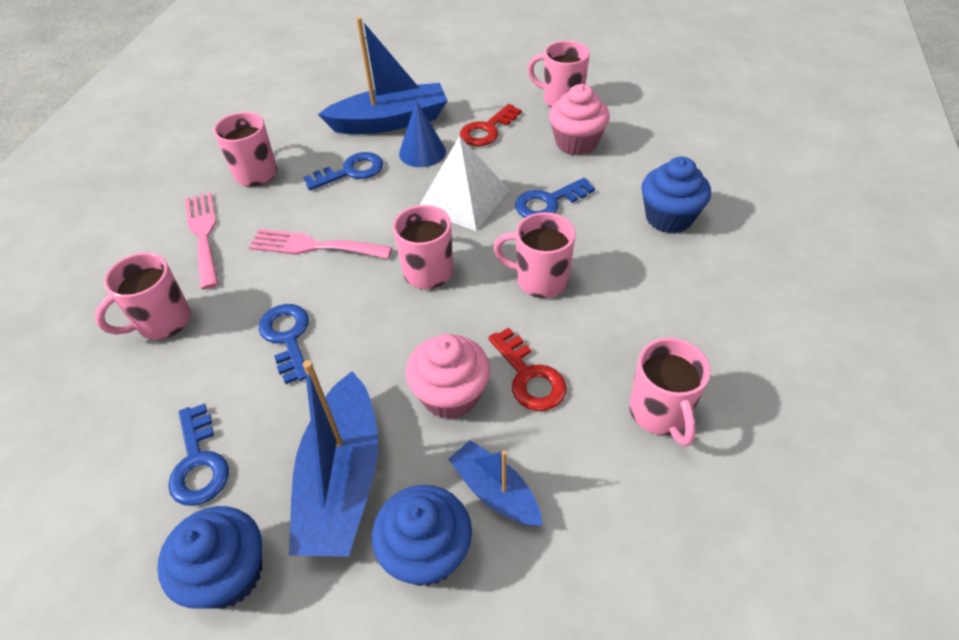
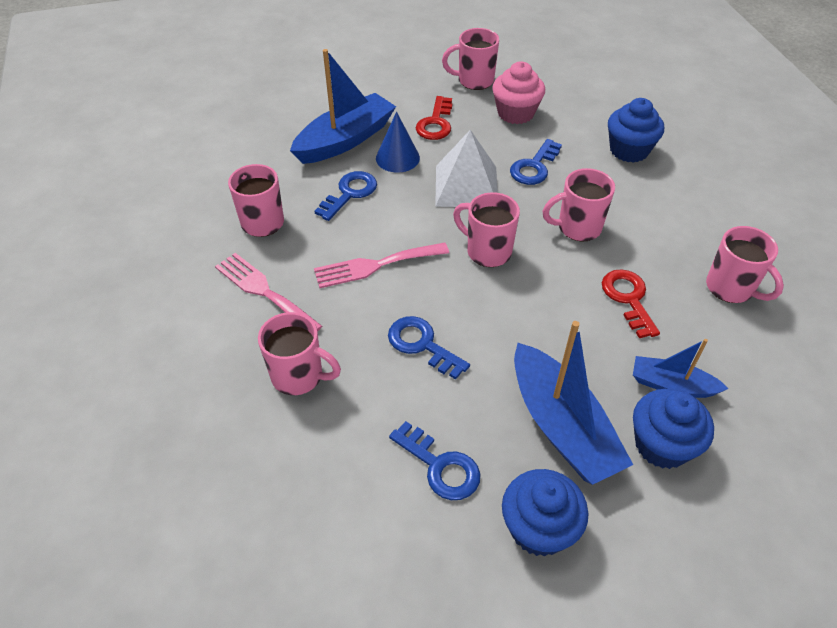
camera: 30 degrees left, 0 degrees up
(162, 322) = (299, 376): pink mug -> pink mug turned 90 degrees counterclockwise
(450, 395) = (585, 334): pink cupcake -> none
(529, 376) = (628, 299): red key -> red key turned 135 degrees counterclockwise

